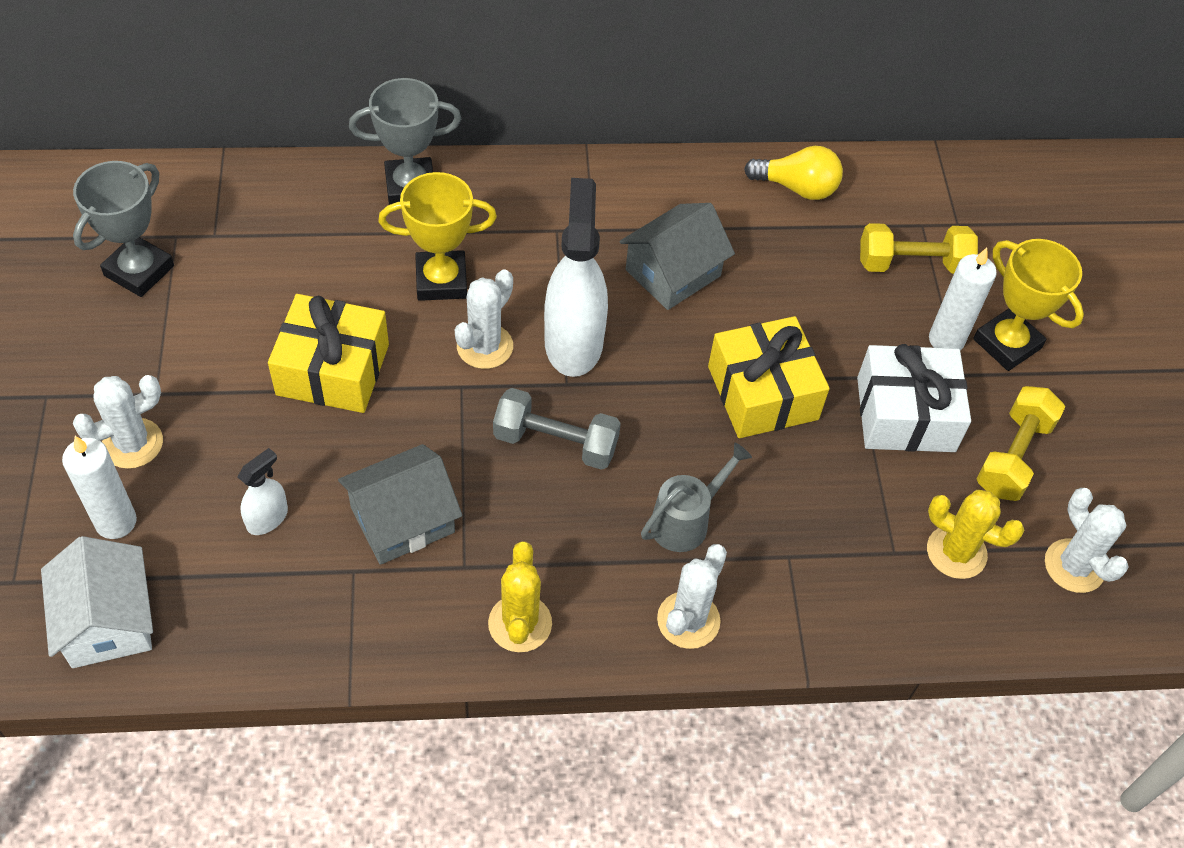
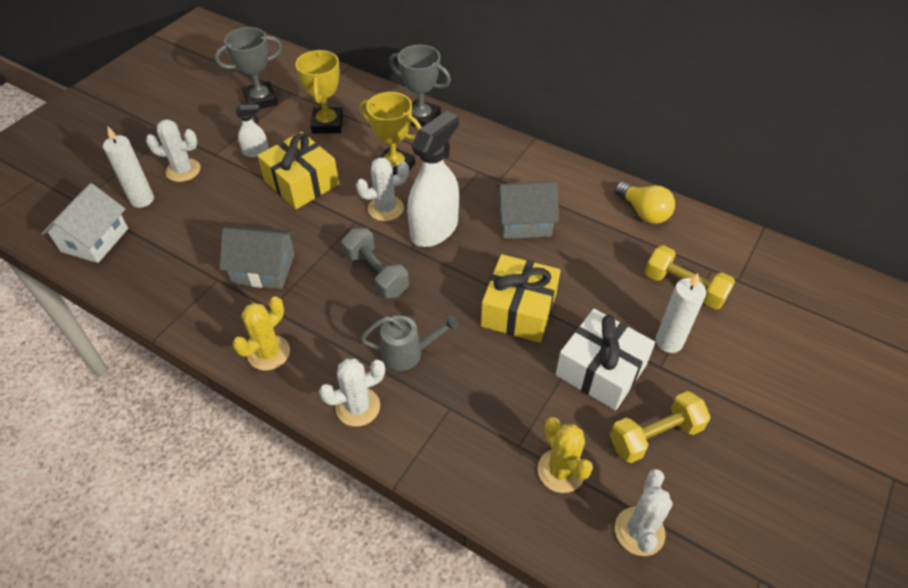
camera: 40 degrees right, 5 degrees down
(267, 518) = (205, 233): white spray bottle -> white spray bottle (256, 152)
(1007, 344) = (711, 366): yellow trophy -> yellow trophy (327, 124)

